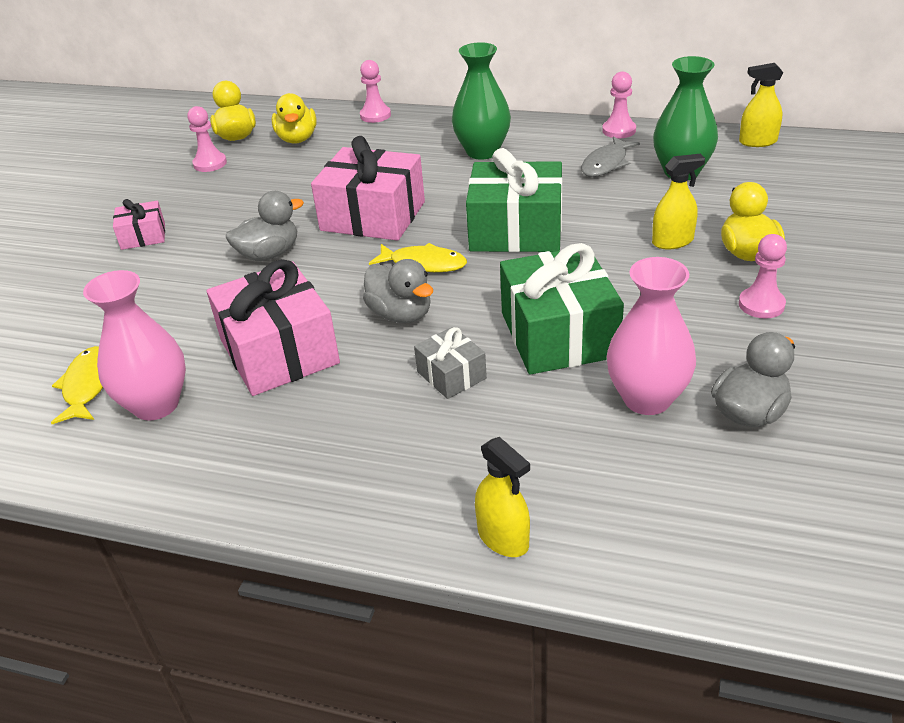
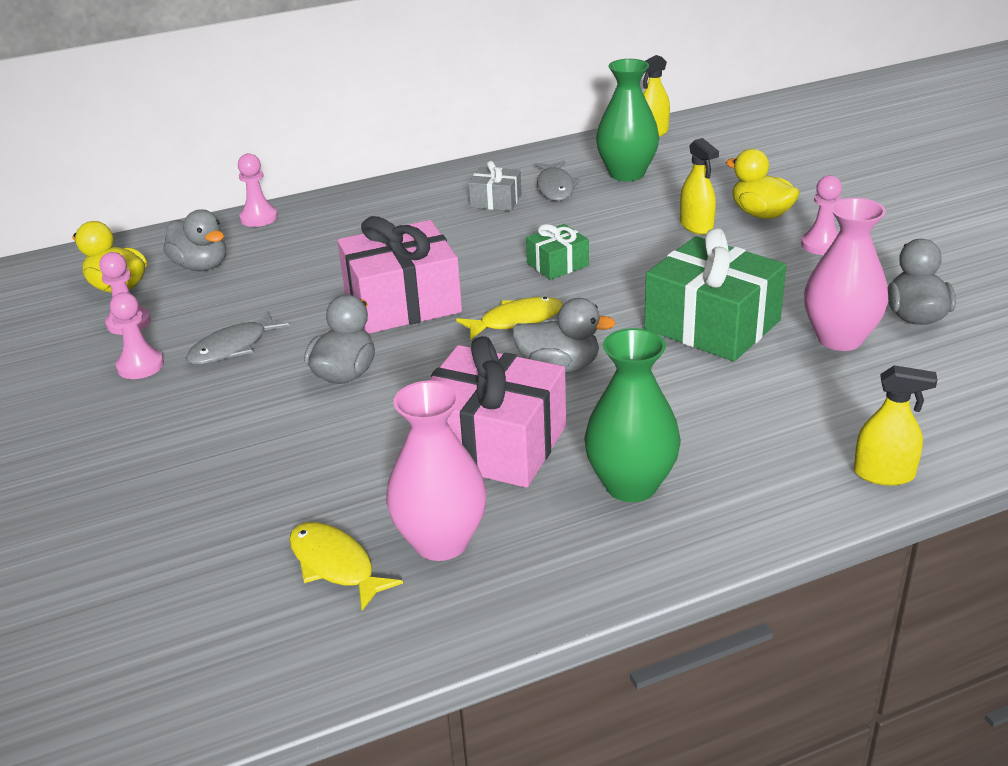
camera: 40 degrees left, 5 degrees down
(143, 236) = (163, 416): pink gift -> none
(237, 205) = (233, 347): none -> grey fish
(297, 139) = (201, 266): yellow duck -> grey duck
(451, 375) = (674, 390): grey gift -> grey gift (496, 201)
(482, 151) = (426, 214): green vase -> green vase (631, 485)
(516, 230) = (557, 264): green gift -> green gift, size x0.50
(619, 130) = (526, 158): pink pawn -> pink pawn (140, 366)
(672, 241) = (696, 226): yellow spray bottle -> yellow spray bottle turned 120 degrees clockwise

